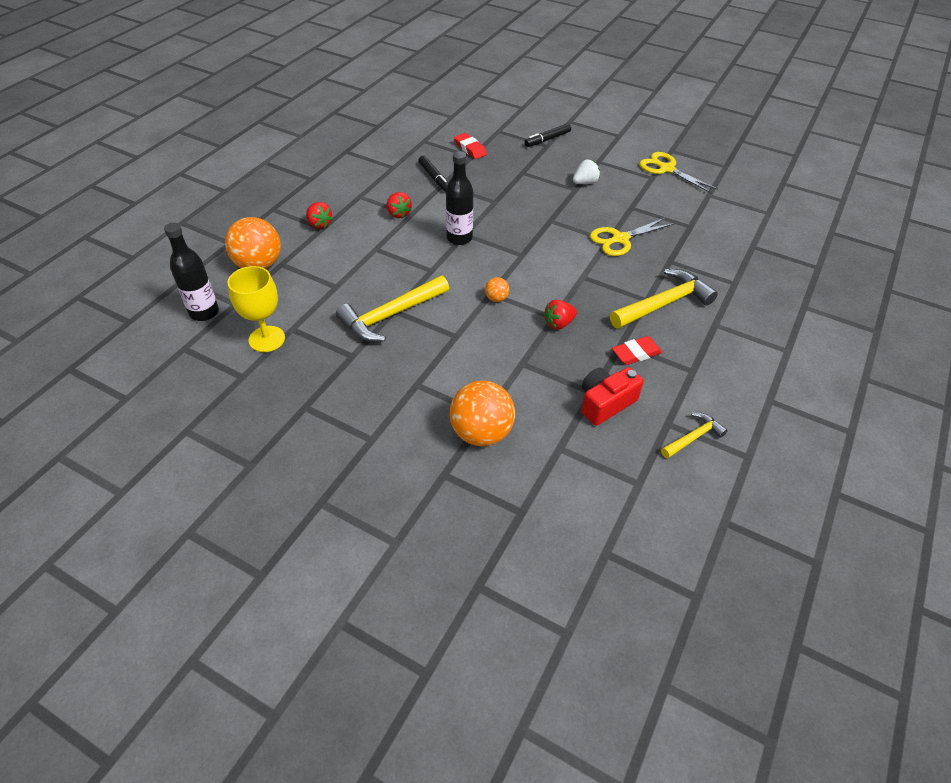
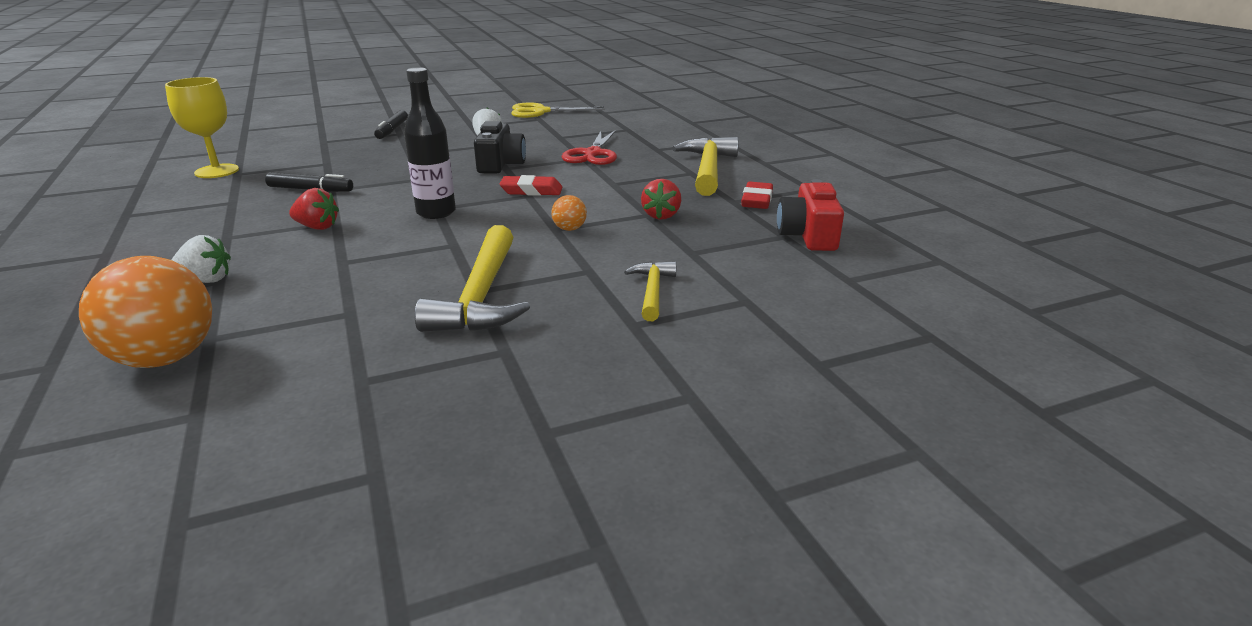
camera: 50 degrees left, 20 degrees down
(204, 312) = (144, 459): black bottle -> none
(267, 339) = (338, 413): yellow goblet -> yellow goblet (217, 171)
(319, 224) = (206, 280): red strawberry -> white strawberry
(470, 149) = (314, 160): red eraser -> red eraser (531, 191)
(481, 433) = (774, 314): orange ball -> none
(552, 215) = (500, 164): none -> black camera
(620, 239) = (593, 154): yellow scissors -> red scissors
(693, 437) = (899, 217): yellow hammer -> yellow hammer (652, 291)

